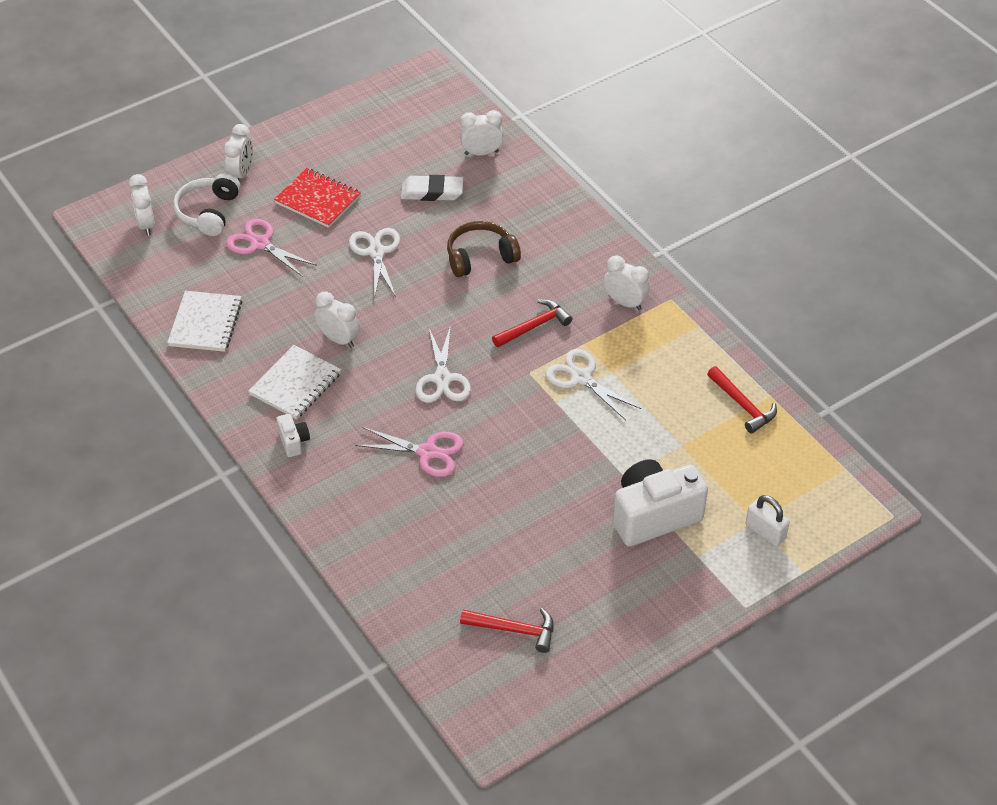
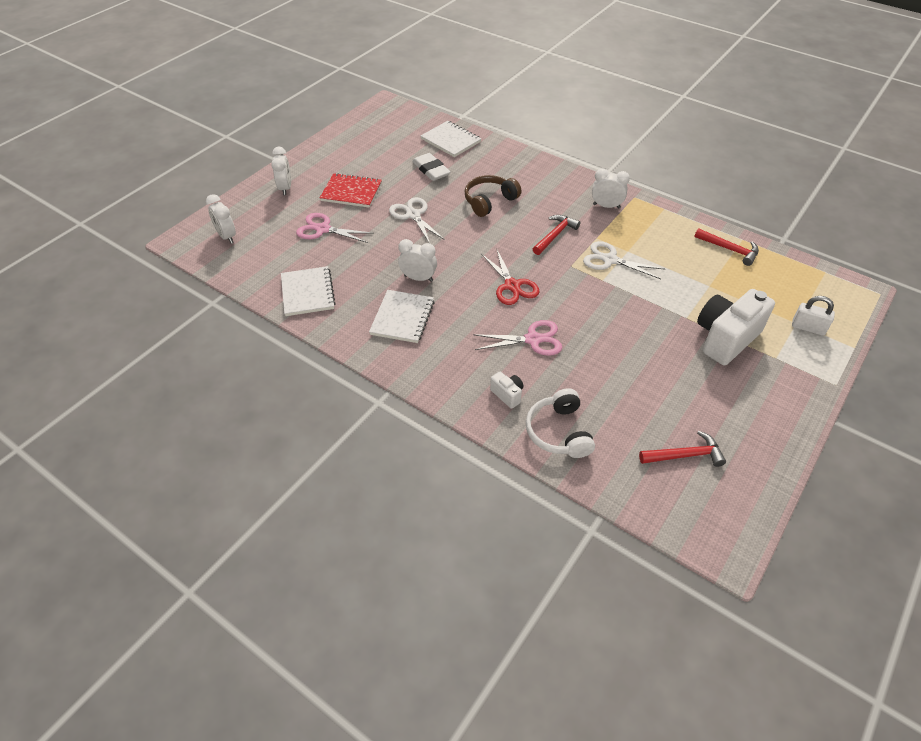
camera: 20 degrees left, 0 degrees up
(208, 212) = (272, 218): white headphones -> white headphones (558, 432)
(293, 442) = (424, 360): white camera -> white camera (507, 395)
(432, 192) = (431, 170): white eraser -> white eraser turned 75 degrees clockwise
(442, 379) = (512, 286): white scissors -> red scissors
(481, 153) = (451, 140): white clock -> white notebook

